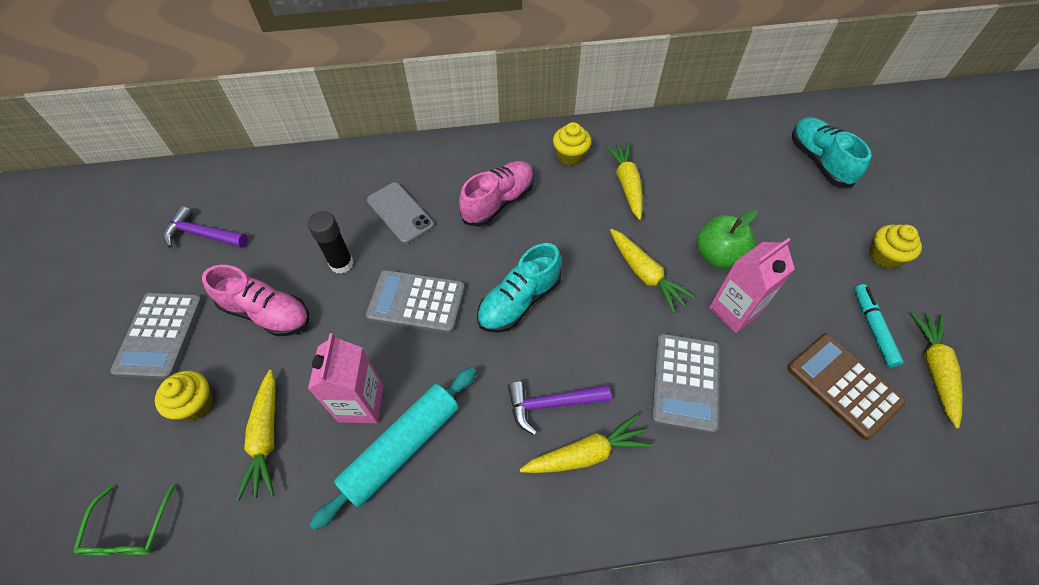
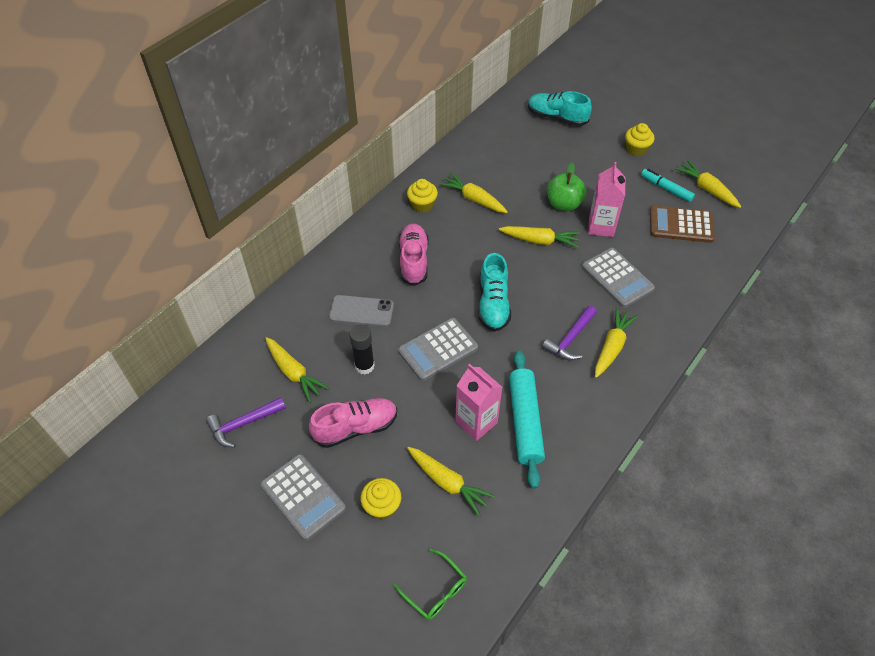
camera: 45 degrees left, 5 degrees down
(286, 223) = (294, 373): none -> yellow carrot

